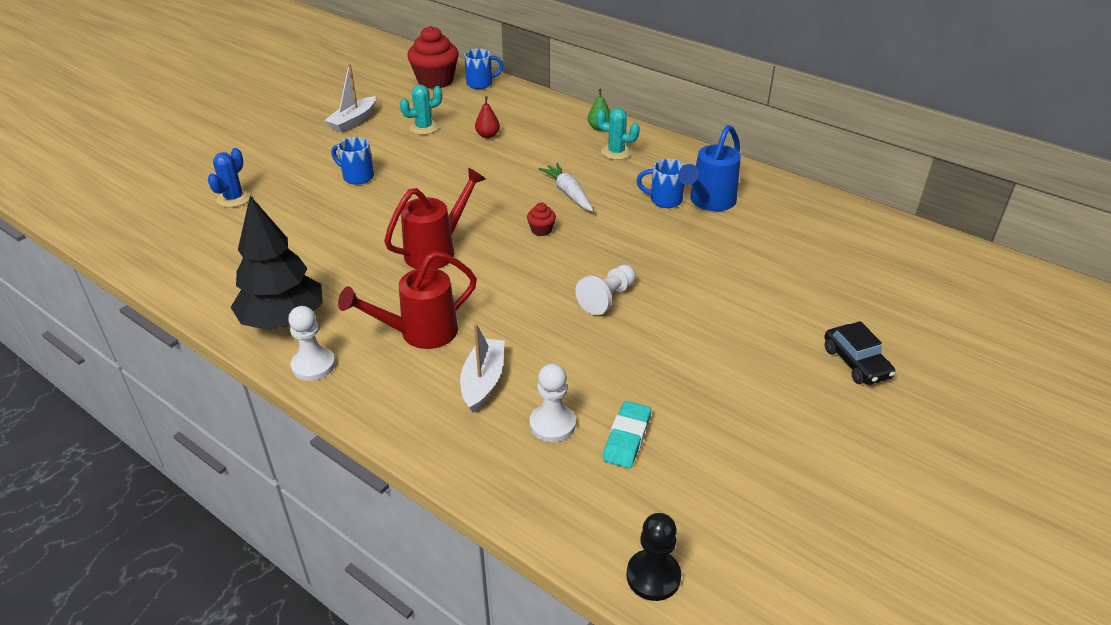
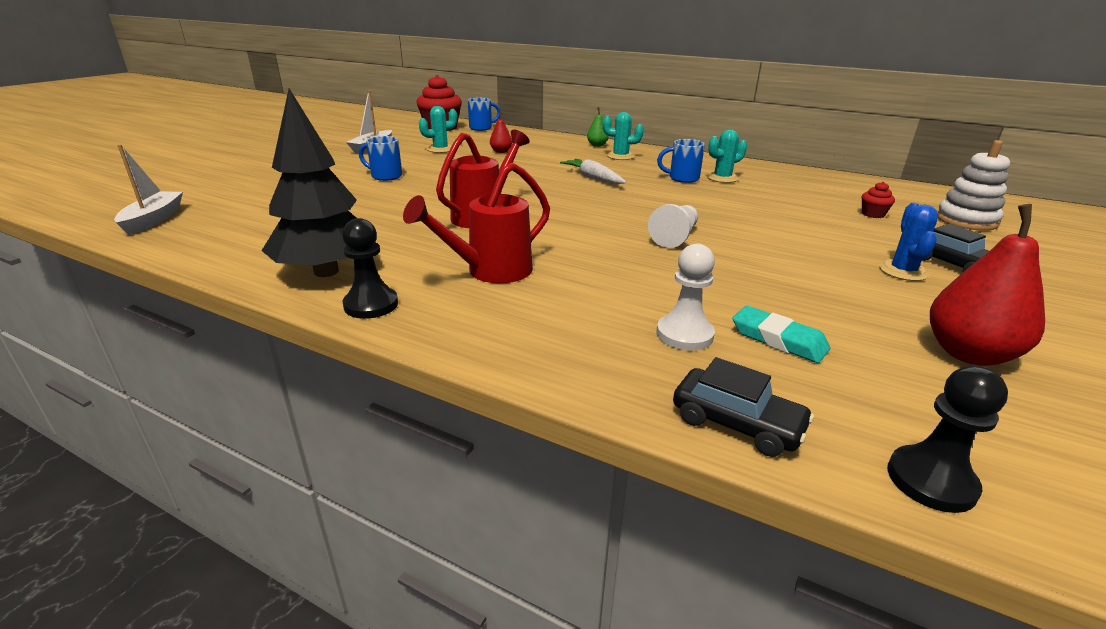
camera: 10 degrees left, 10 degrees down
(234, 198) = (258, 193): blue cactus -> blue cactus (903, 271)
(313, 365) = (371, 305): white pawn -> black pawn
(483, 381) = (581, 304): white boat -> white boat (153, 220)
(541, 230) = (581, 199): red cupcake -> red cupcake (873, 214)
(546, 514) = (736, 423): none -> black car
(627, 438) = (778, 339): turquoise eraser -> turquoise eraser turned 60 degrees counterclockwise
(709, 202) = (722, 178): blue watering can -> turquoise cactus
(776, 470) = (968, 354): none -> red pear
(928, 296) = (966, 220): none -> white stacking toy

